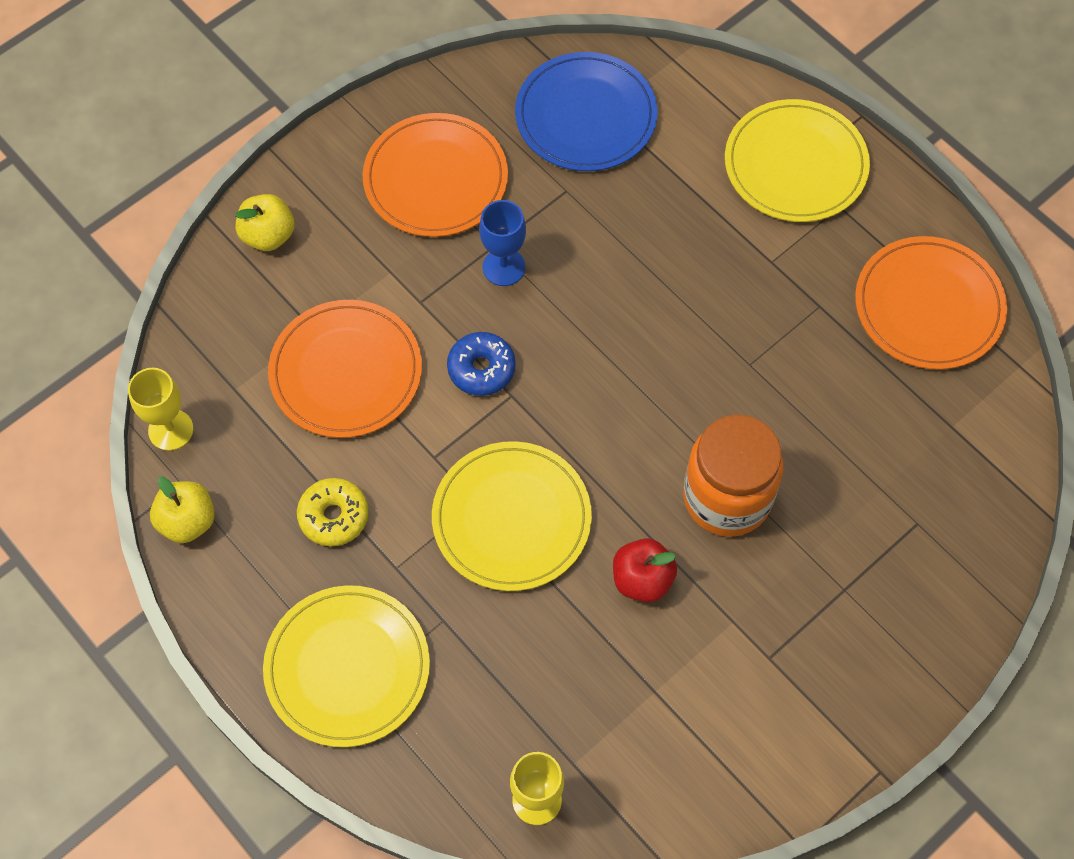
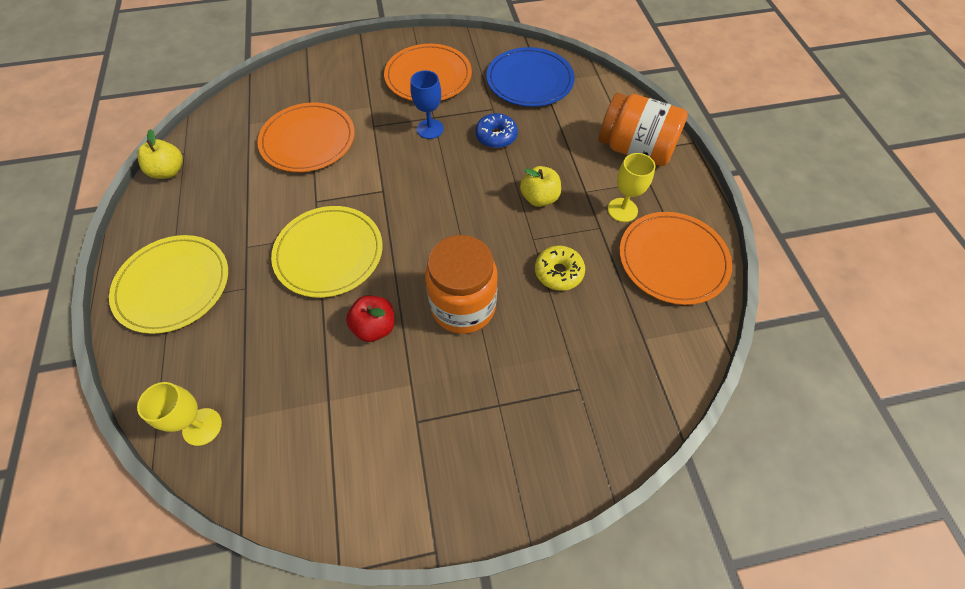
camera: 30 degrees right, 5 degrees down
(171, 430) = (202, 127): yellow goblet -> yellow goblet (622, 210)
(268, 235) = (326, 67): yellow apple -> yellow apple (539, 198)
(334, 516) = (239, 204): yellow donut -> yellow donut (558, 272)
(481, 369) = (377, 170): blue donut -> blue donut (496, 136)
(795, 164) = (635, 149): yellow plate -> orange jar

